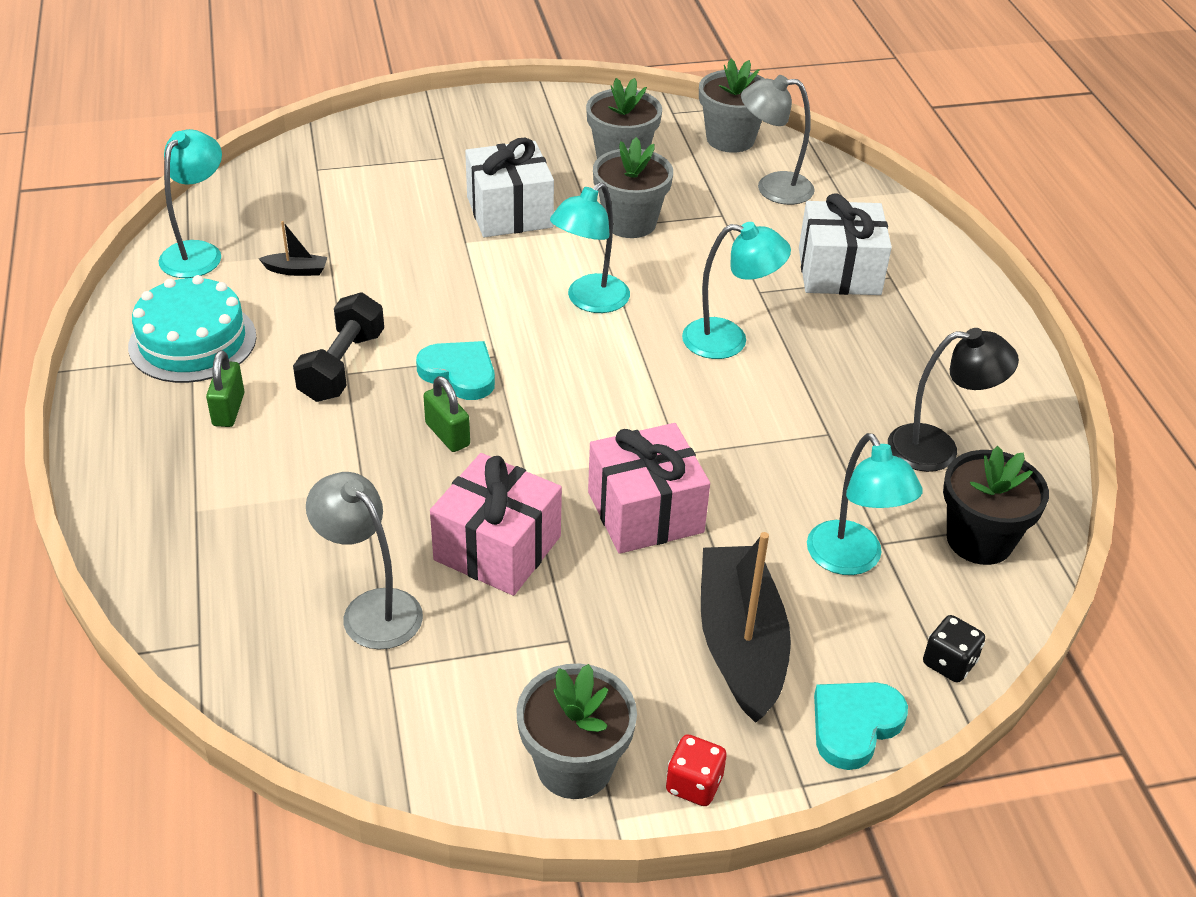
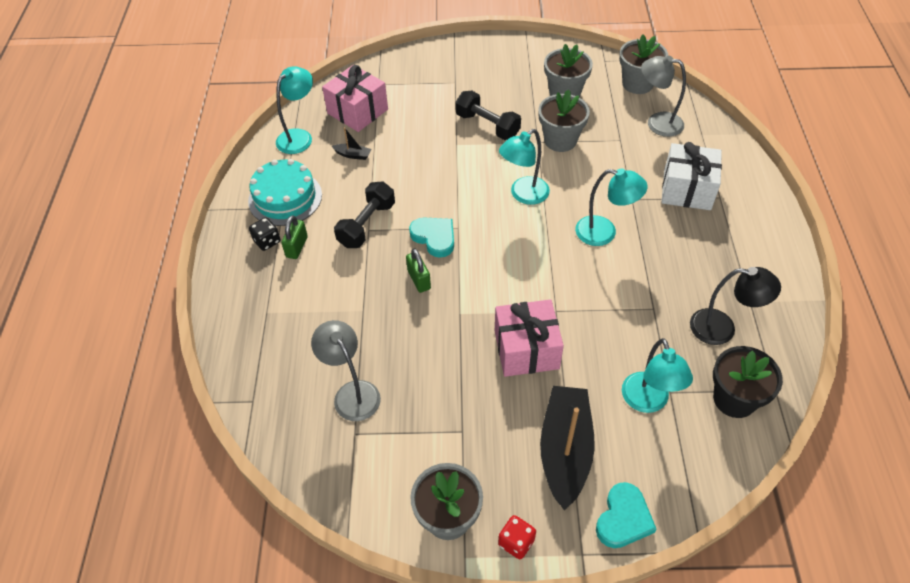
camera: 15 degrees right, 10 degrees up
(497, 548) = (433, 362): pink gift -> pink gift (357, 111)
(509, 212) = (487, 125): white gift -> black dumbbell
(854, 725) = (623, 518): turquoise heart -> turquoise heart turned 150 degrees clockwise
(949, 663) = (694, 484): black dice -> black dice (267, 241)

